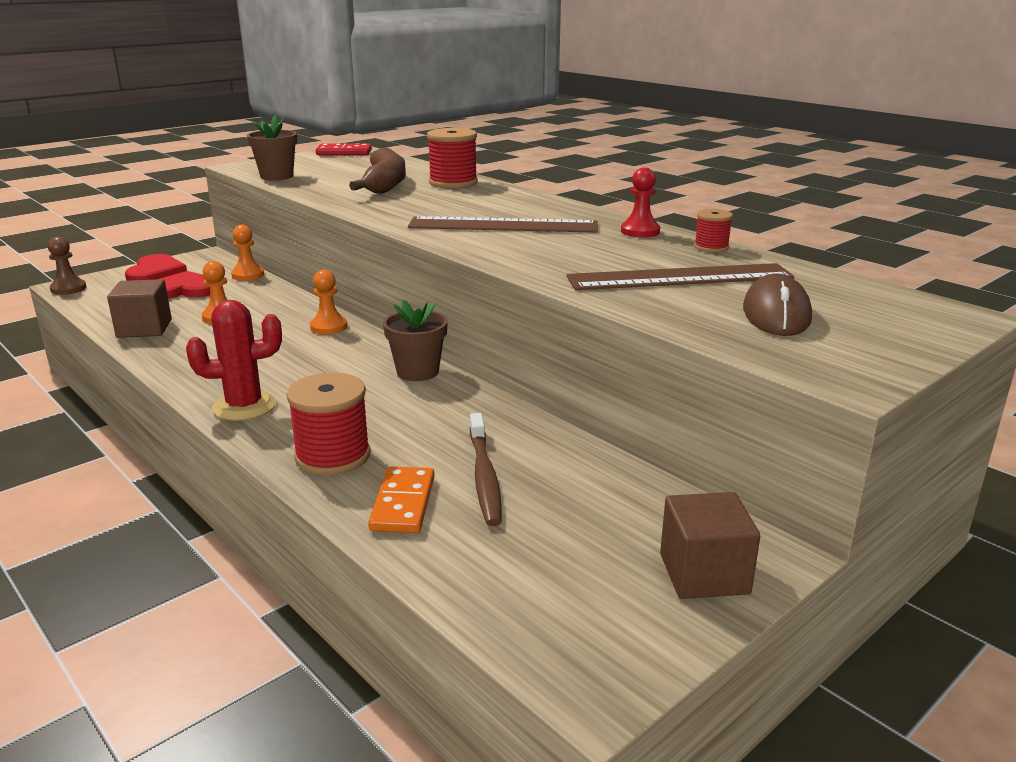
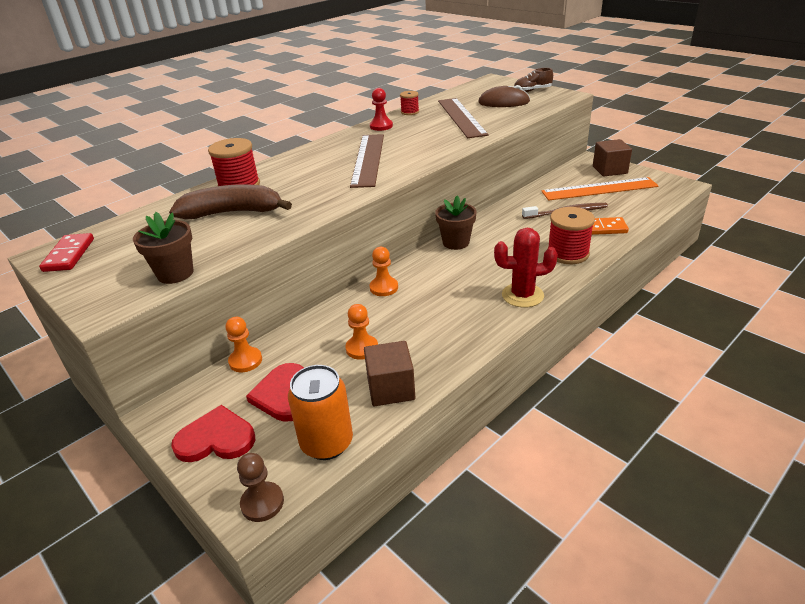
camera: 90 degrees left, 10 degrees up
(104, 306) = (327, 443): none -> orange can
(244, 406) = (522, 295): red cactus -> red cactus turned 75 degrees counterclockwise
(587, 536) = (599, 189): none -> orange ruler
(878, 347) = (532, 90): none -> brown shoe

